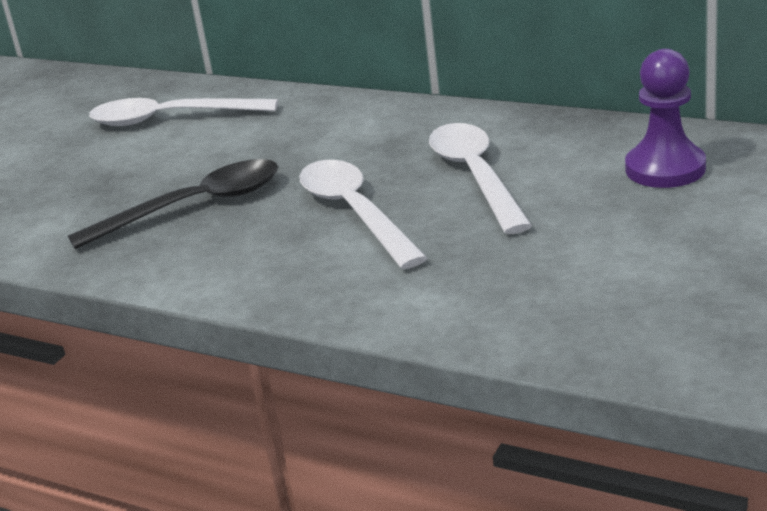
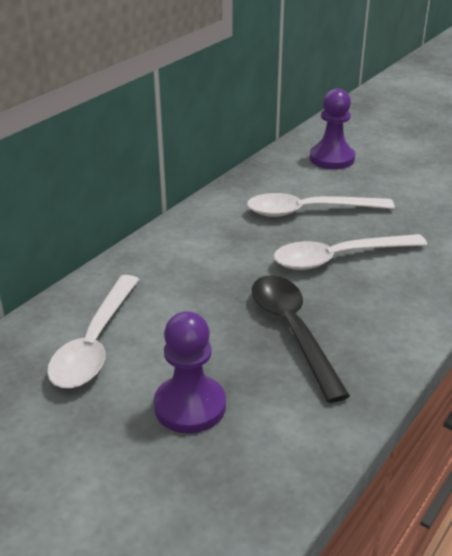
camera: 85 degrees left, 5 degrees up
(77, 178) = (190, 406): none -> purple pawn

